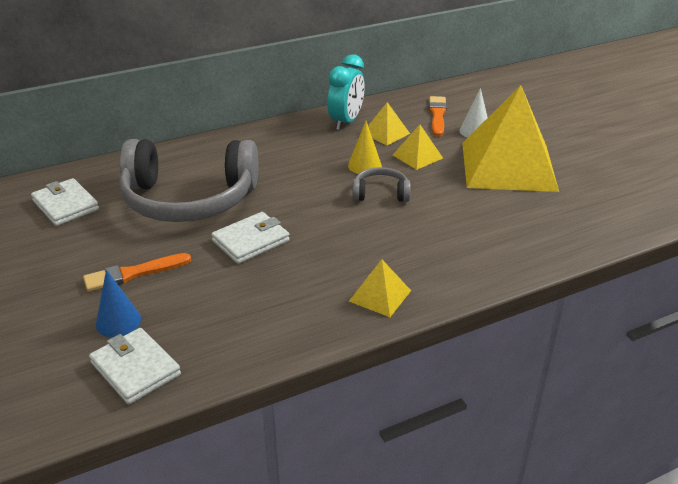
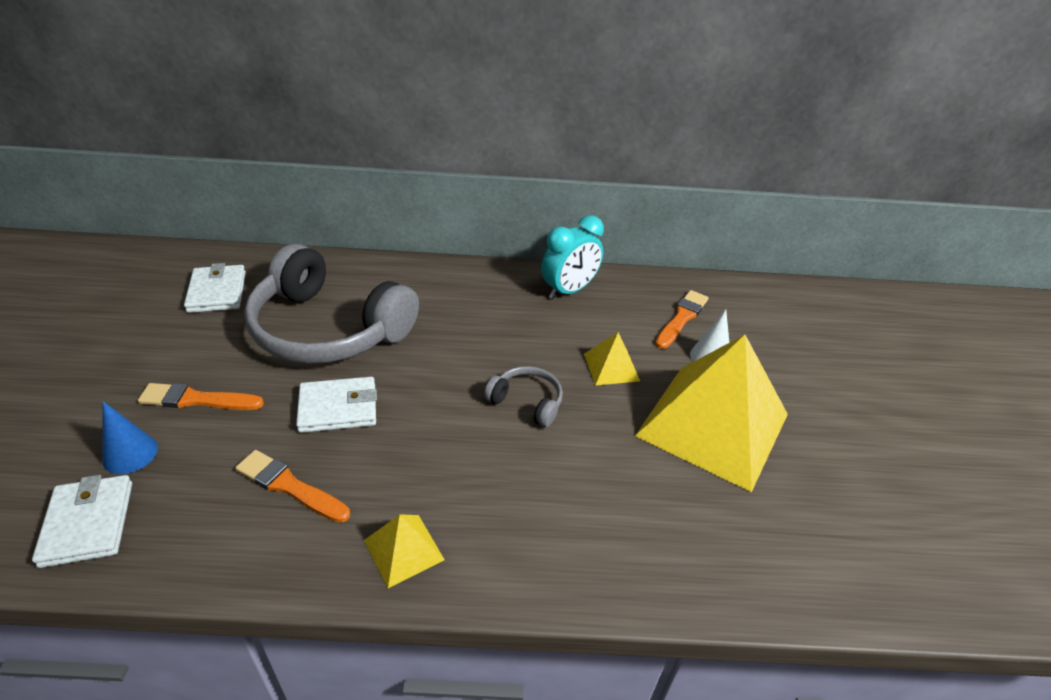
camera: 25 degrees right, 5 degrees up
(265, 294) = (289, 486): none -> orange brush
(364, 165) = (541, 356): yellow cone -> none
(385, 133) = (600, 322): yellow pyramid -> none

